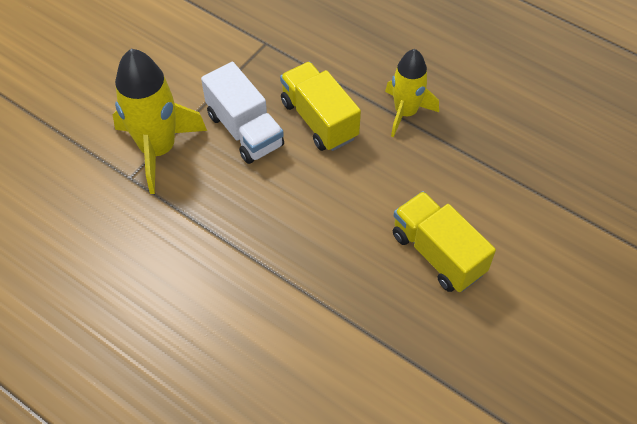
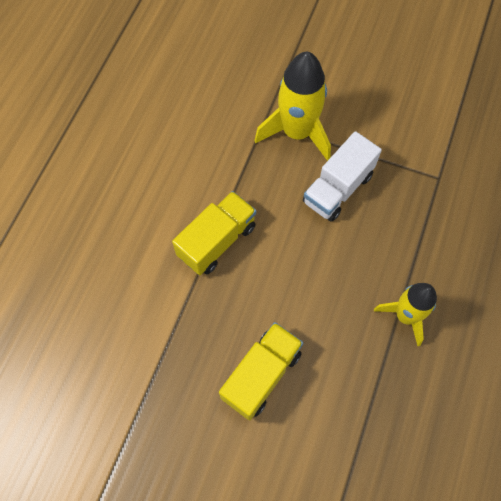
camera: 75 degrees right, 10 degrees up
(319, 120) = (370, 244): yellow truck -> yellow truck (217, 241)

